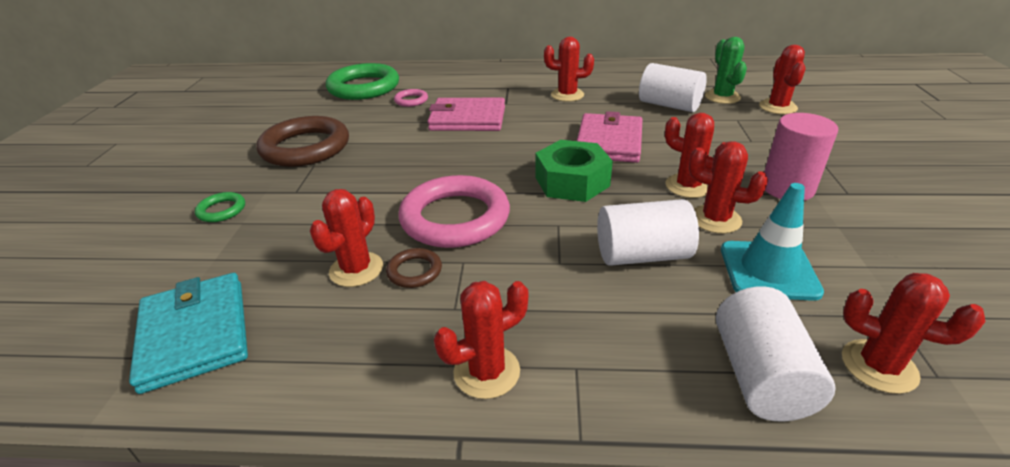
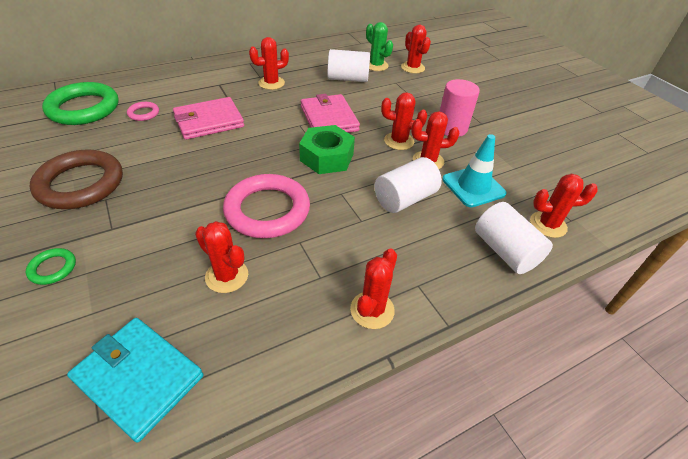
camera: 35 degrees left, 10 degrees up
(356, 269) = (227, 276): red cactus -> red cactus turned 45 degrees counterclockwise
(414, 271) = (271, 261): brown ring -> none

